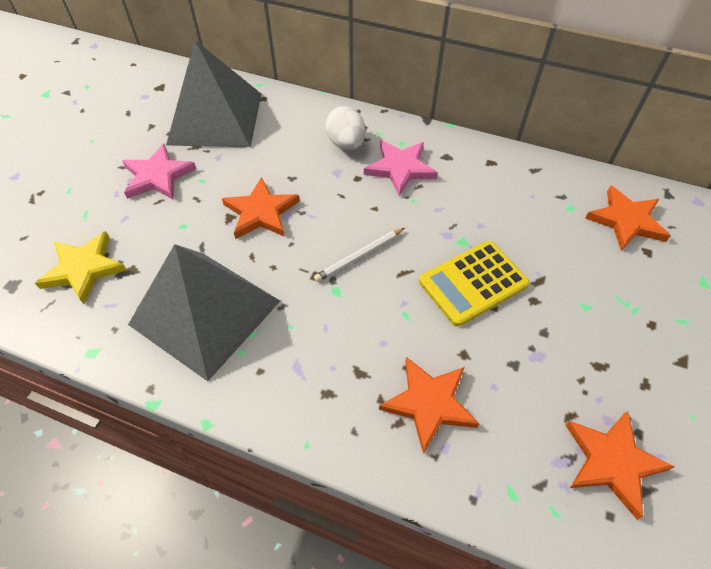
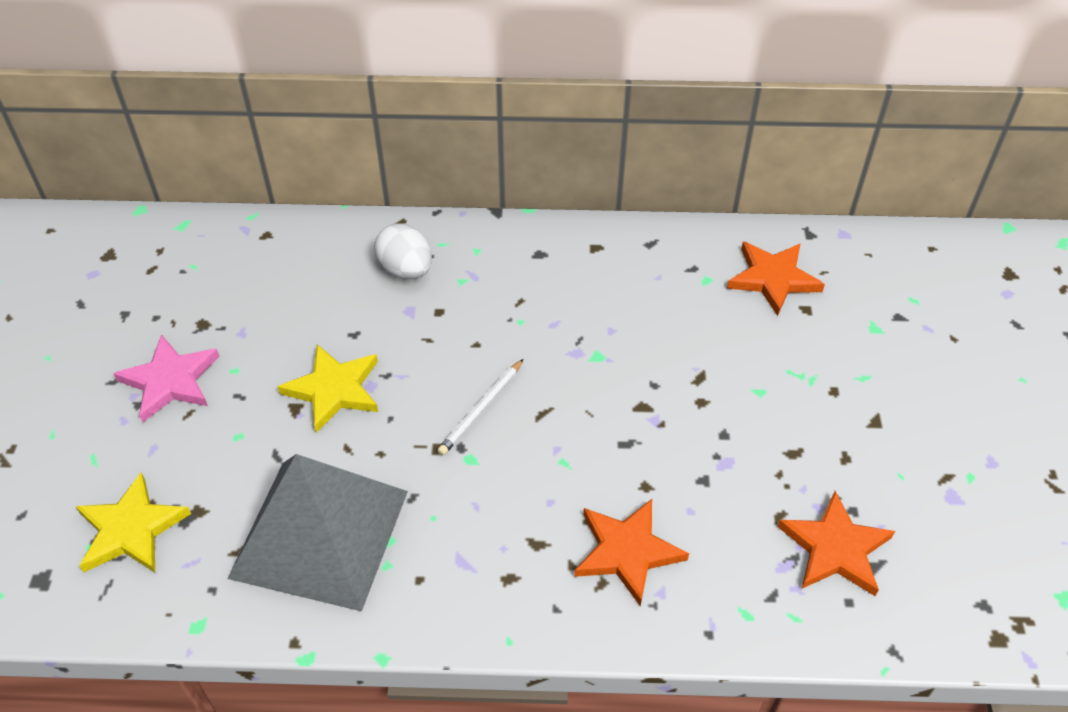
camera: 20 degrees left, 5 degrees down
(215, 118) = (213, 280): grey pyramid -> none
(261, 212) = (334, 389): orange star -> yellow star
(400, 168) = (488, 284): pink star -> none
(473, 283) = (626, 402): yellow calculator -> none

